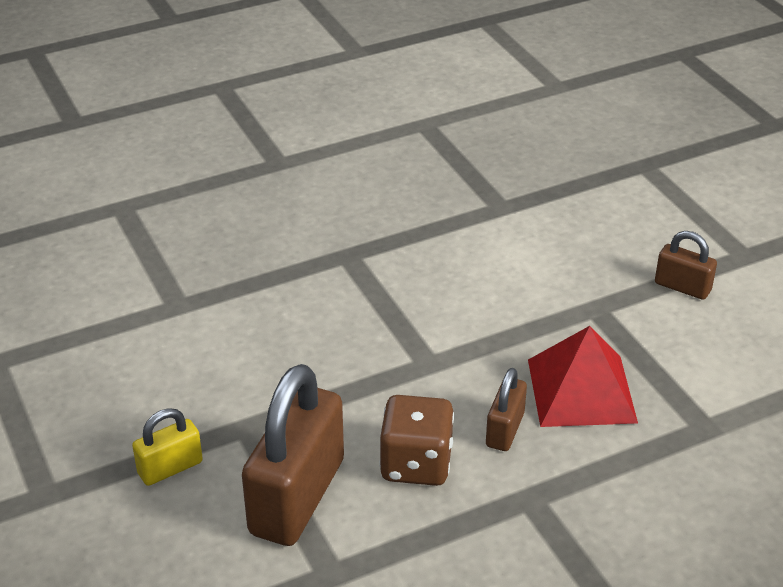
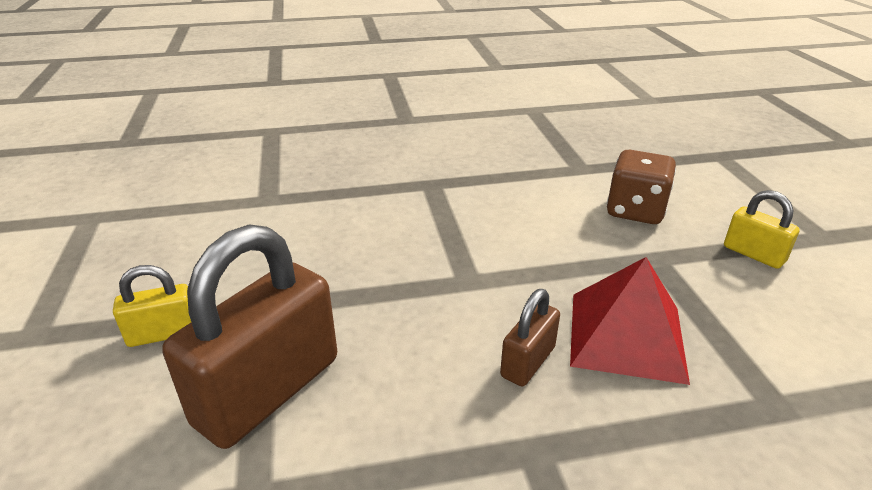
camera: 15 degrees right, 5 degrees down
(416, 464) = (414, 380): brown dice -> brown dice (635, 211)
(682, 287) = (753, 254): brown padlock -> yellow padlock

